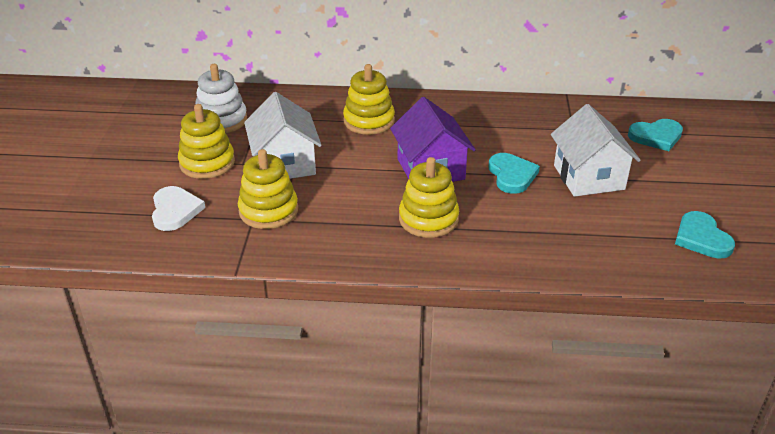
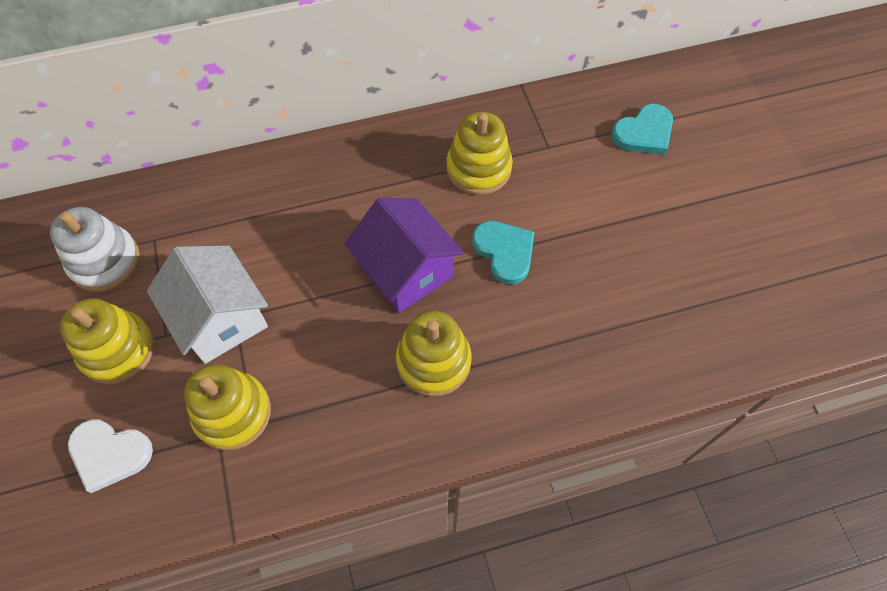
camera: 20 degrees left, 25 degrees up
(175, 210) = (109, 454): white heart -> white heart turned 135 degrees clockwise
(369, 121) = (299, 204): yellow stacking toy -> yellow stacking toy (478, 168)
(588, 177) = (592, 228): white house -> none
(701, 238) = (741, 292): turquoise heart -> none

